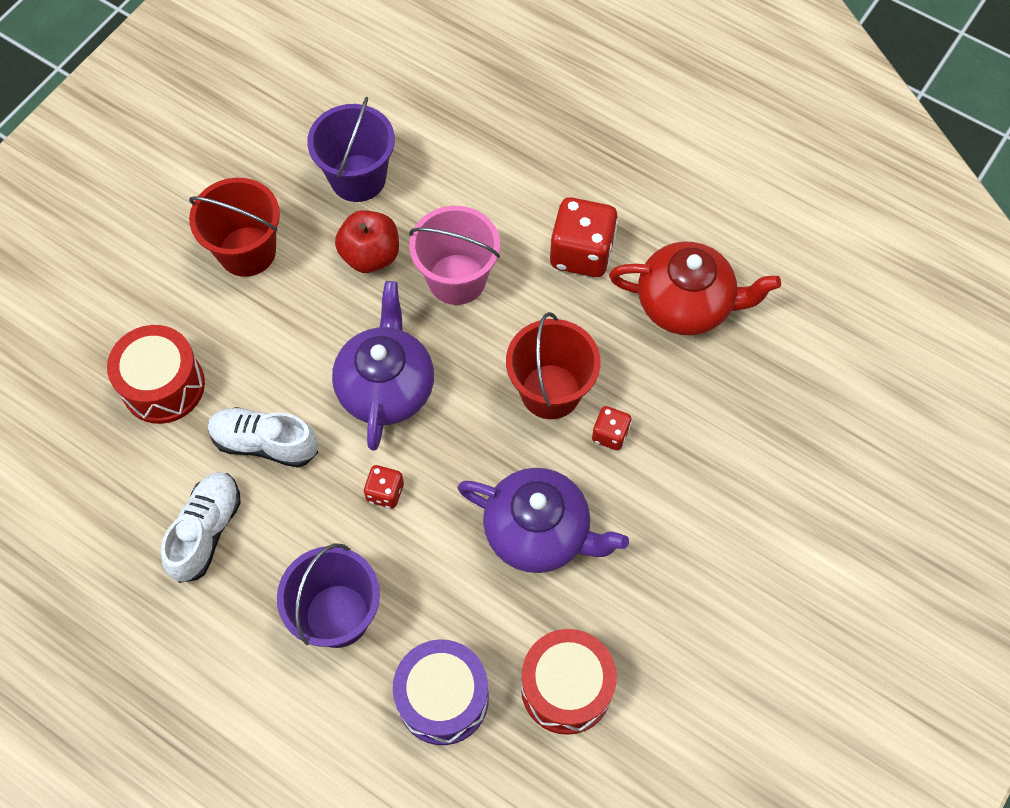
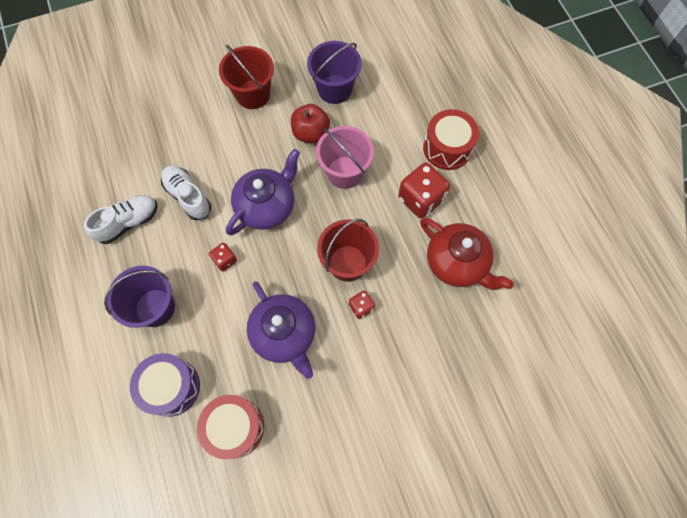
camera: 35 degrees right, 5 degrees up
(163, 385) = (164, 137): red drum -> red drum (447, 148)

